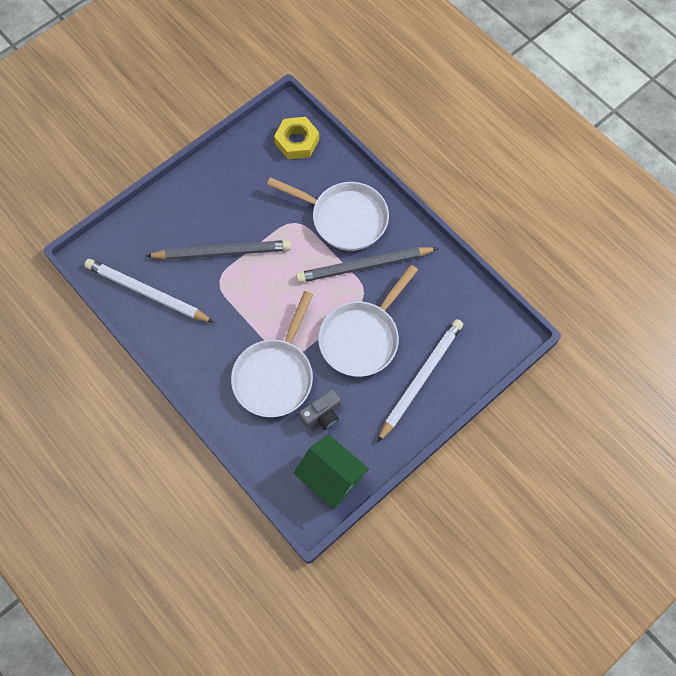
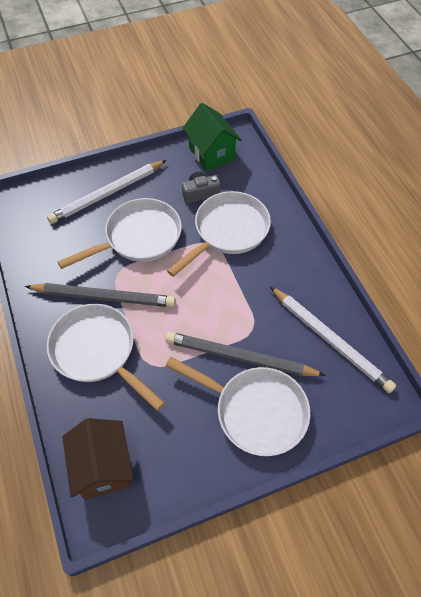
camera: 160 degrees left, 10 degrees down
(197, 214) = (255, 411): none -> white pan
(297, 141) = (103, 467): yellow nut -> brown house

